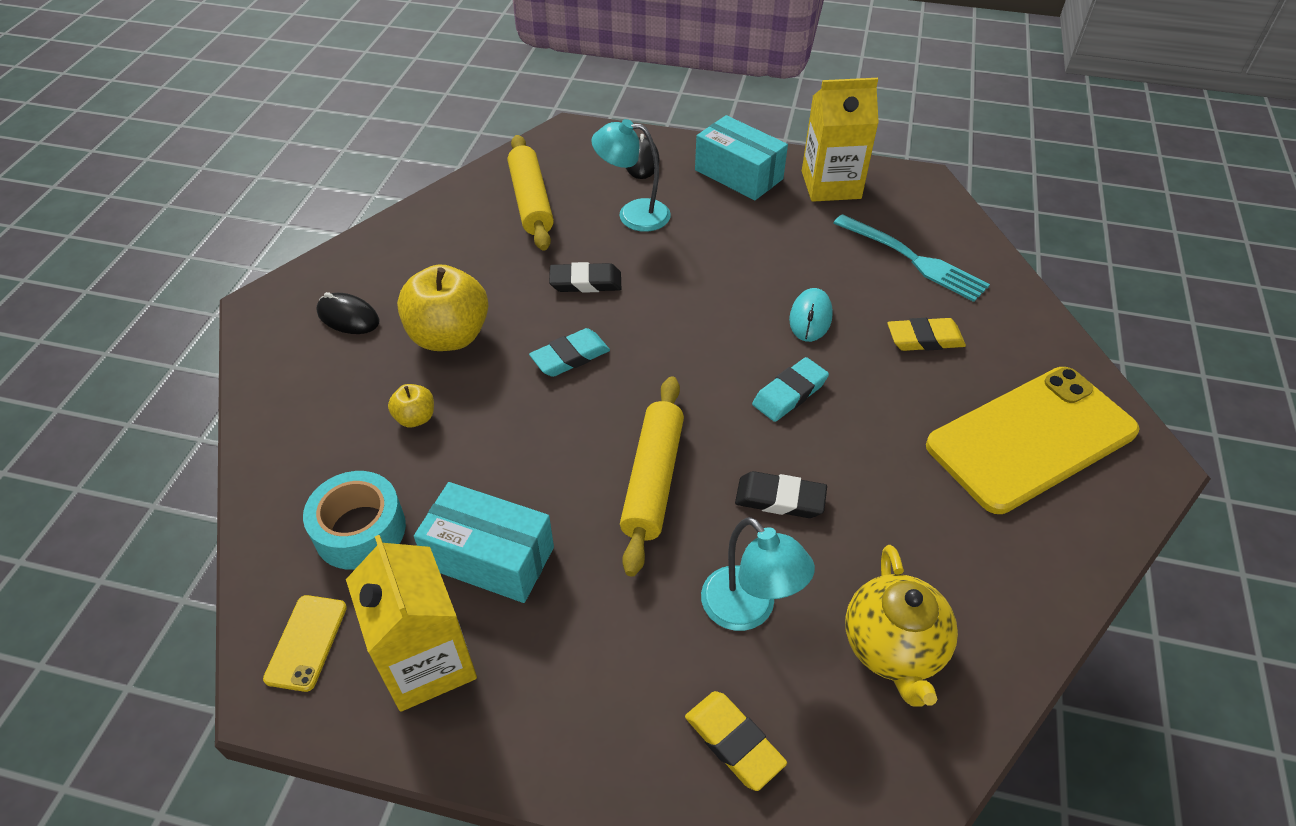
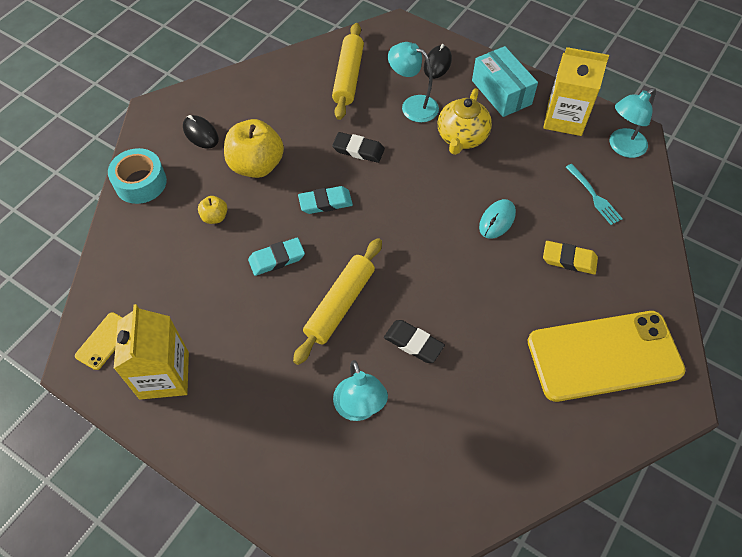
camera: 20 degrees right, 10 degrees up
(360, 530) = (157, 281): turquoise tape -> turquoise tape (140, 183)
(490, 557) = (223, 323): turquoise box -> none
(734, 742) = (314, 484): yellow eraser -> none
(790, 393) = (455, 272): turquoise eraser -> turquoise eraser (277, 259)
(893, 647) = (436, 463): yellow teapot -> yellow teapot (461, 138)
(913, 260) = (594, 196): turquoise fork -> turquoise fork, size x0.64
(916, 199) = (622, 147): none -> turquoise lamp

